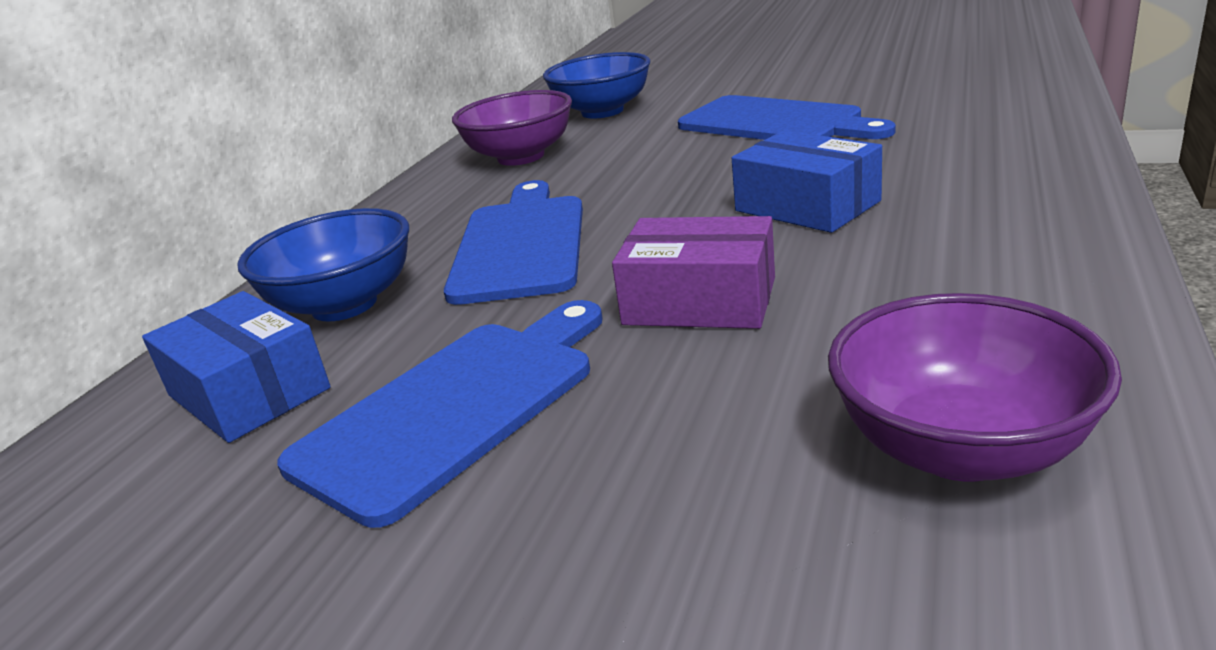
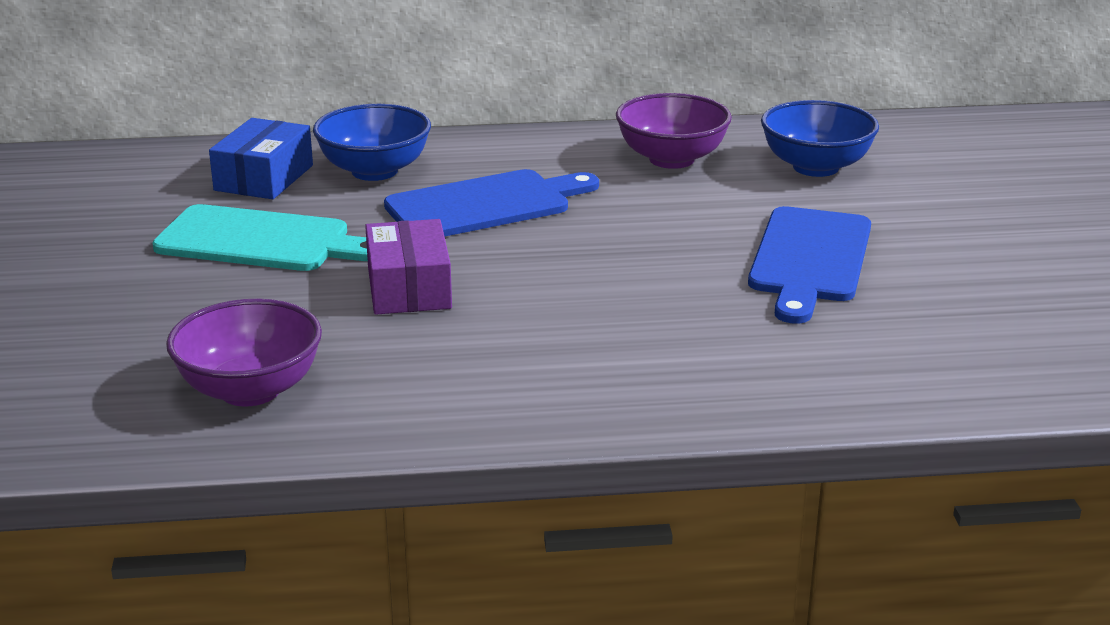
camera: 60 degrees right, 0 degrees up
(456, 407) = (261, 241): blue cutting board -> turquoise cutting board
(807, 206) = (592, 303): blue box -> none

